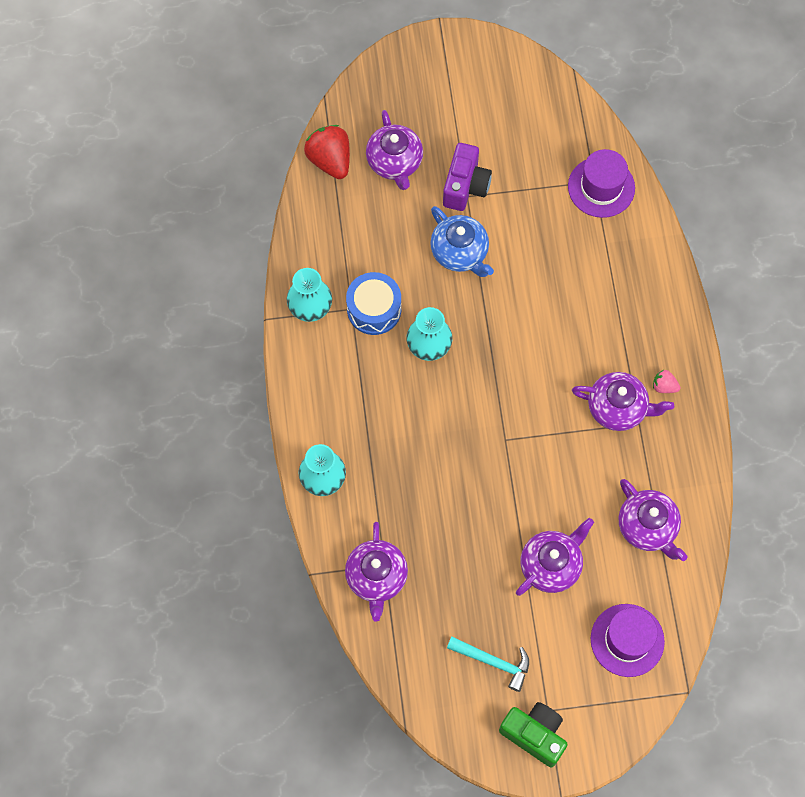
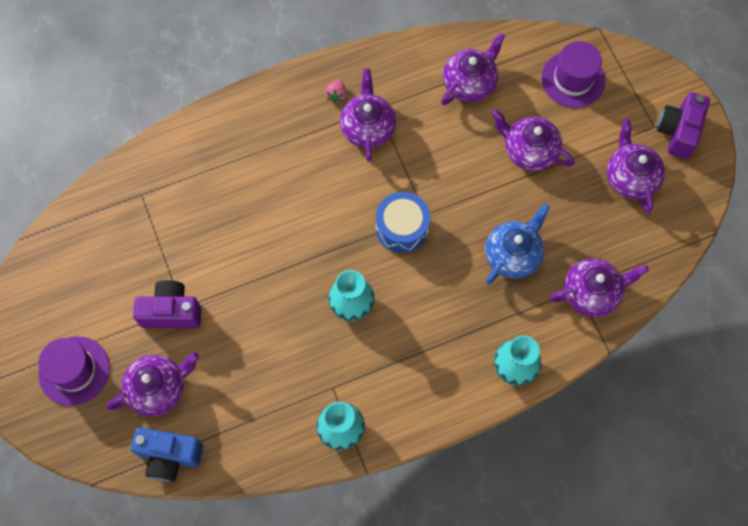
camera: 105 degrees left, 0 degrees up
(330, 160) = (169, 456): red strawberry -> blue camera
(374, 309) = (327, 365): blue drum -> blue drum (402, 228)
(460, 252) = (246, 299): blue teapot -> blue teapot (513, 254)
(493, 662) = (630, 177): turquoise hammer -> purple teapot
(534, 735) = (678, 132): green camera -> purple camera
(601, 187) = (147, 187): purple hat -> purple hat (74, 371)

